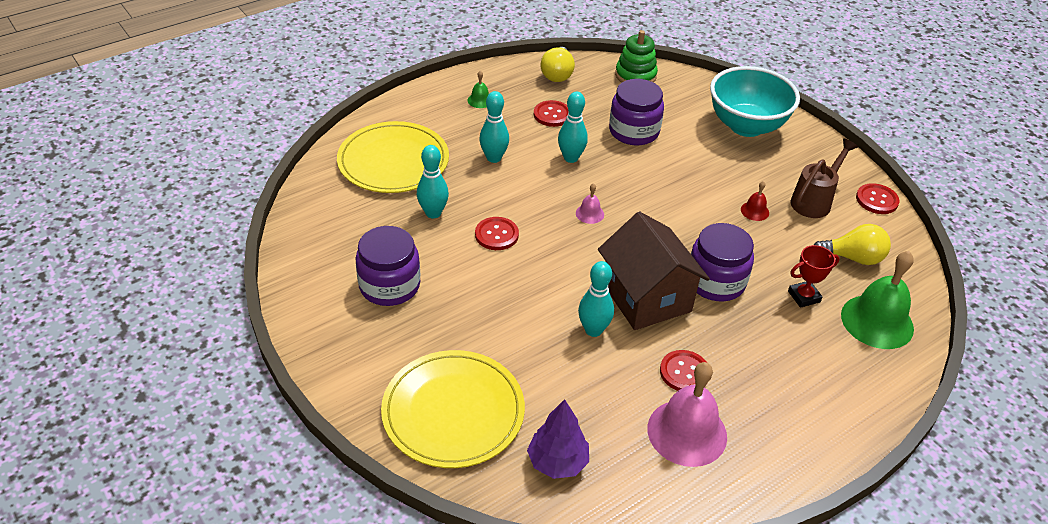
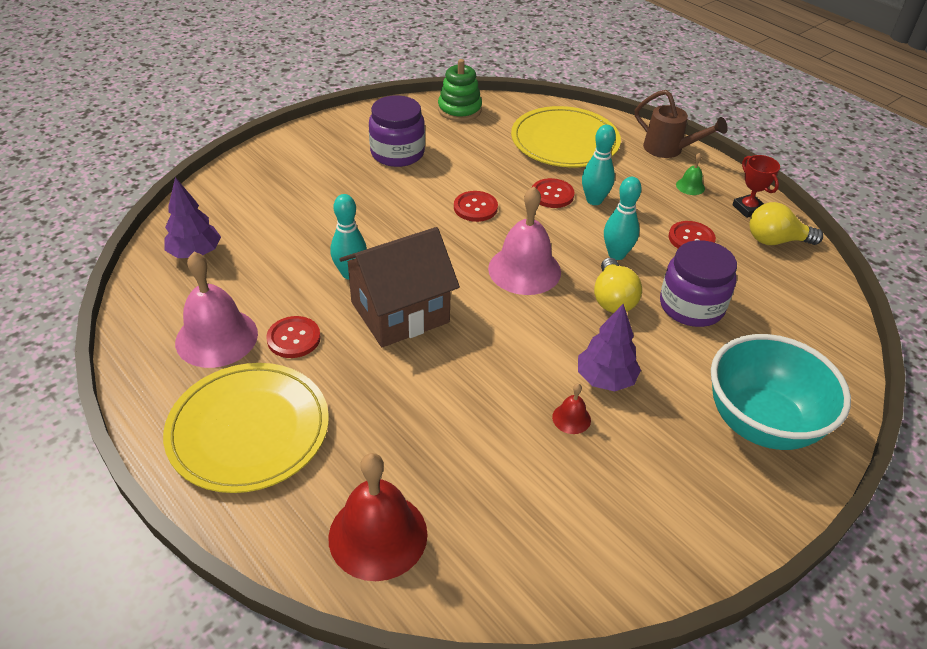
camera: 85 degrees right, 0 degrees up
(433, 213) = (497, 169): turquoise bowling pin -> none
(453, 411) = (256, 195): yellow plate -> yellow plate (248, 430)
(589, 213) = (524, 270): pink bell -> pink bell, size x2.24
(635, 75) = (817, 309): green stacking toy -> green stacking toy (459, 110)
(714, 188) = (605, 379): none -> purple tree
(715, 282) = (431, 371): purple jar -> none
(804, 296) = (416, 456): red trophy -> red trophy (748, 208)
(814, 200) = (615, 491): brown watering can -> brown watering can (669, 150)
(852, 258) = (500, 523): yellow light bulb -> yellow light bulb (612, 299)
(876, 200) = (643, 578): red button -> red button (552, 194)
(877, 321) = (378, 535): green bell -> red bell

